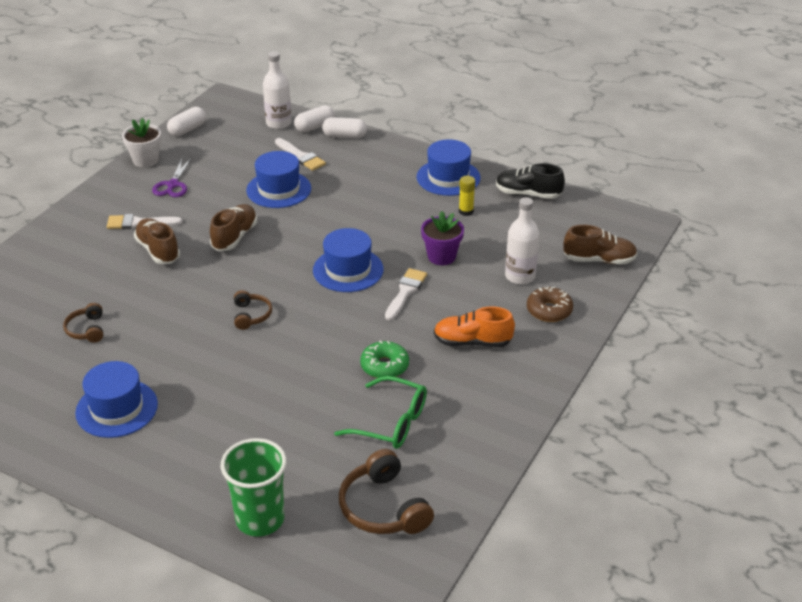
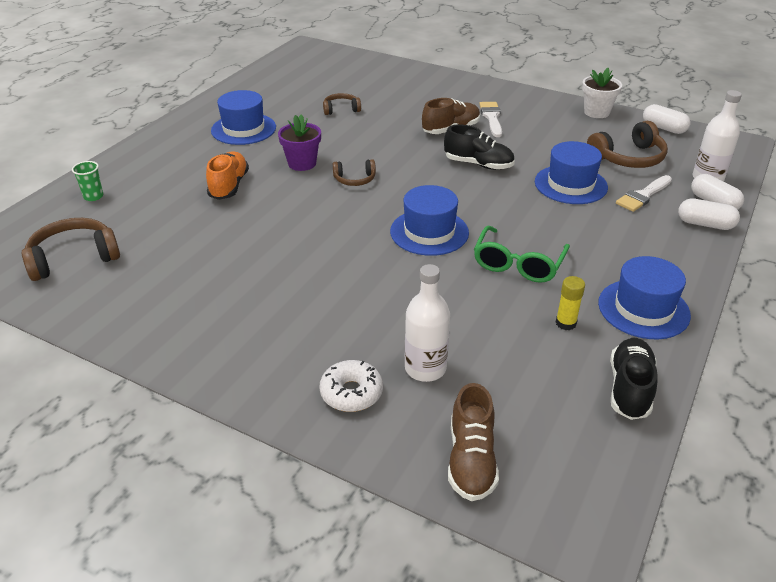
camera: 90 degrees right, 0 degrees up
(173, 185) = (559, 128): purple scissors -> none
(234, 237) = (478, 164): brown shoe -> black shoe
(238, 155) = (628, 158): none -> brown headphones
(260, 519) = (93, 196): green cup -> green cup, size x0.48
(344, 136) = (705, 224): white capsule -> white capsule turned 75 degrees counterclockwise
(384, 366) = (267, 257): green donut -> none
(391, 422) = (182, 262): green glasses -> green glasses (518, 264)
(405, 292) = (390, 271): white brush -> none
(441, 256) = (461, 300): purple flower pot -> purple flower pot (302, 163)
(472, 342) = (296, 321): orange shoe -> orange shoe (229, 186)
(549, 310) = (351, 393): brown donut -> white donut

